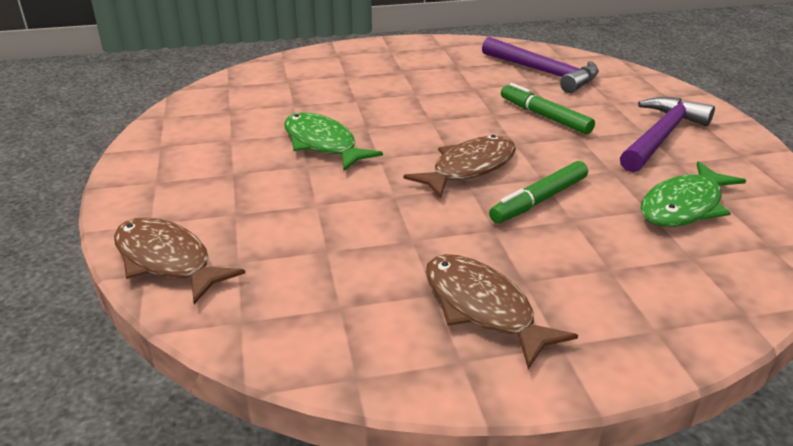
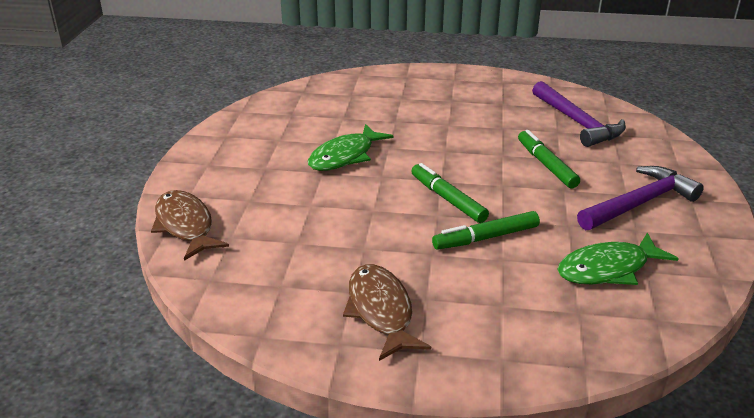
camera: 20 degrees right, 0 degrees up
(323, 144) = (345, 156): green fish -> green fish turned 120 degrees counterclockwise
(469, 168) = (447, 199): brown fish -> green marker

